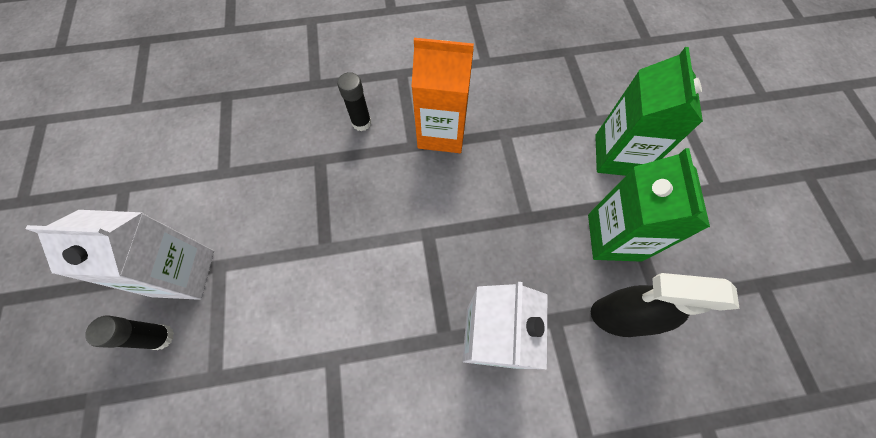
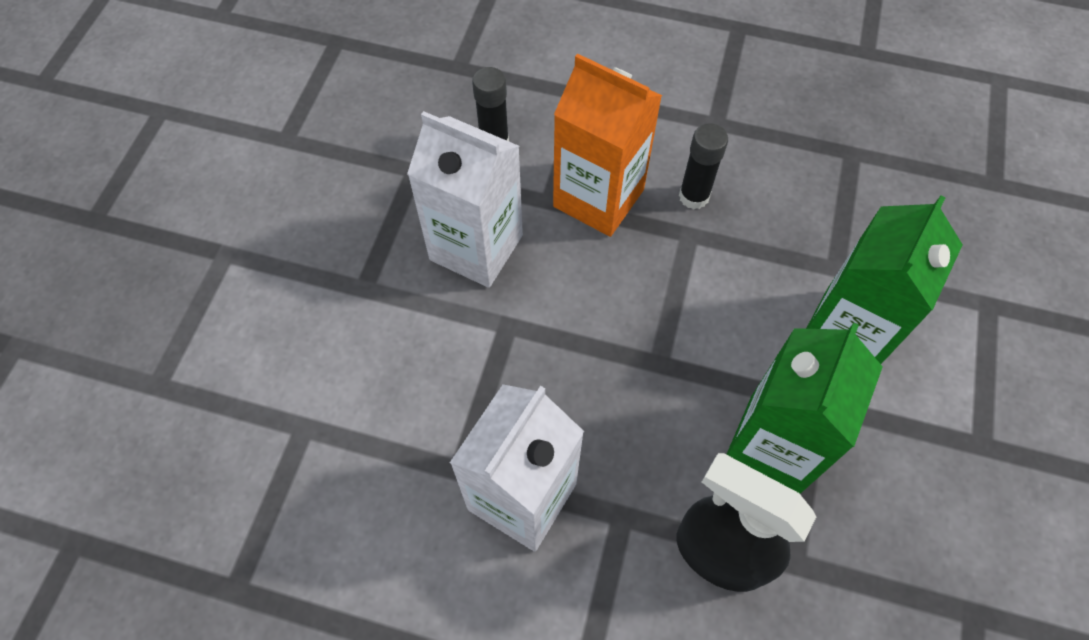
camera: 25 degrees right, 5 degrees down
(161, 337) = (120, 309): black glue stick -> black glue stick (694, 196)
(183, 273) = (180, 244): white carton -> white carton (476, 247)

